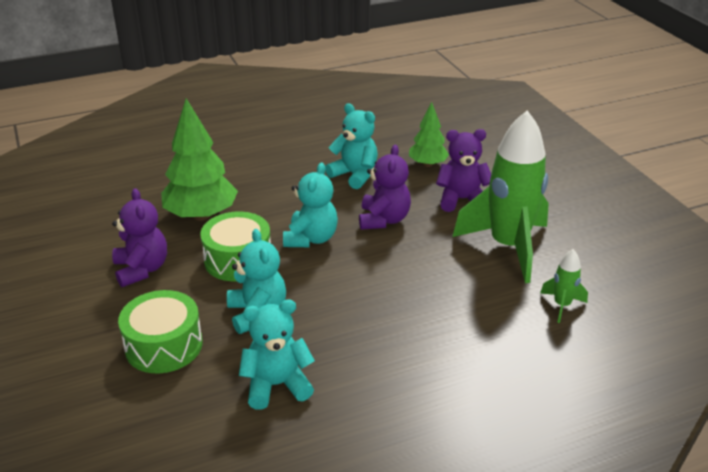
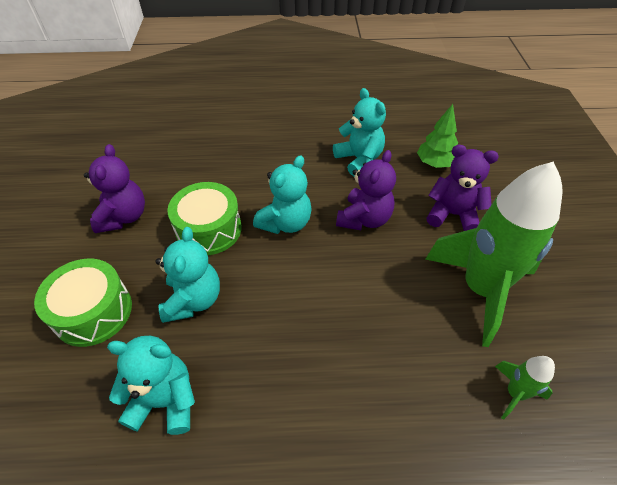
camera: 20 degrees right, 15 degrees up
(201, 215) = (203, 171): green tree -> none

